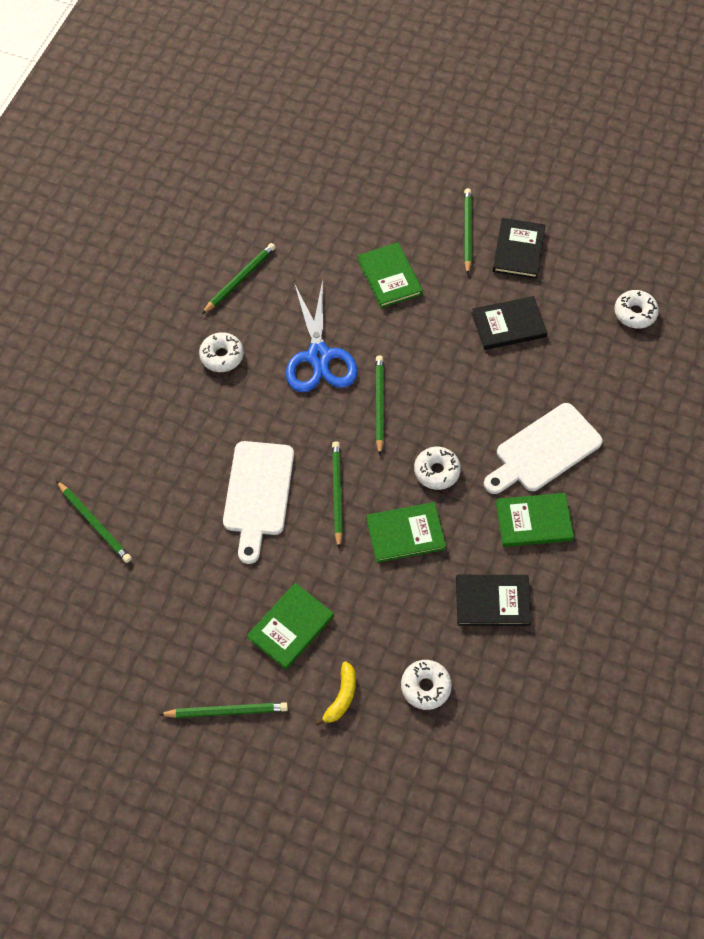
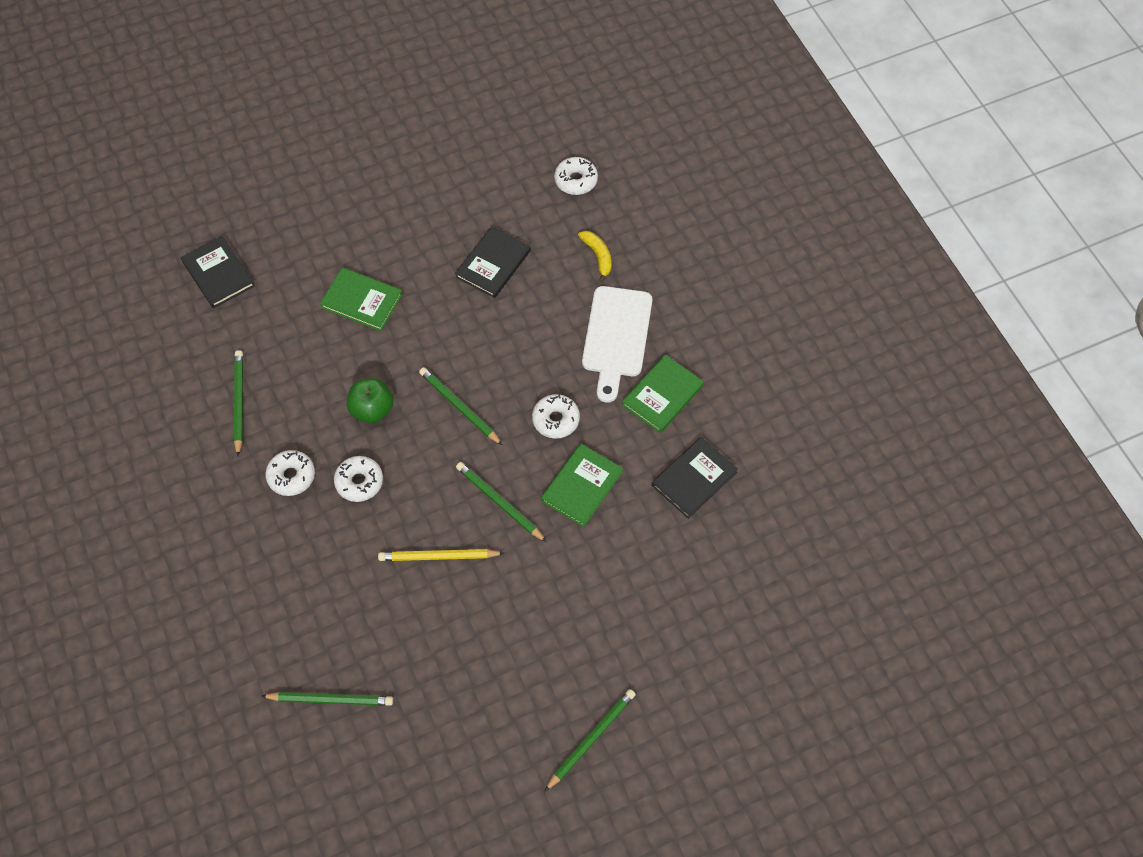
camera: 45 degrees left, 0 degrees up
(258, 494) = (439, 557): white cutting board -> yellow pencil
(291, 627) = (572, 632): green book -> none
(319, 356) = (372, 409): blue scissors -> green apple
(341, 697) = (662, 647): yellow banana -> yellow banana (598, 256)
(425, 687) = (712, 583): white donut -> white donut (359, 482)
(467, 232) = (386, 217): green pencil -> none
(518, 250) = (440, 200): black book -> black book (218, 274)

